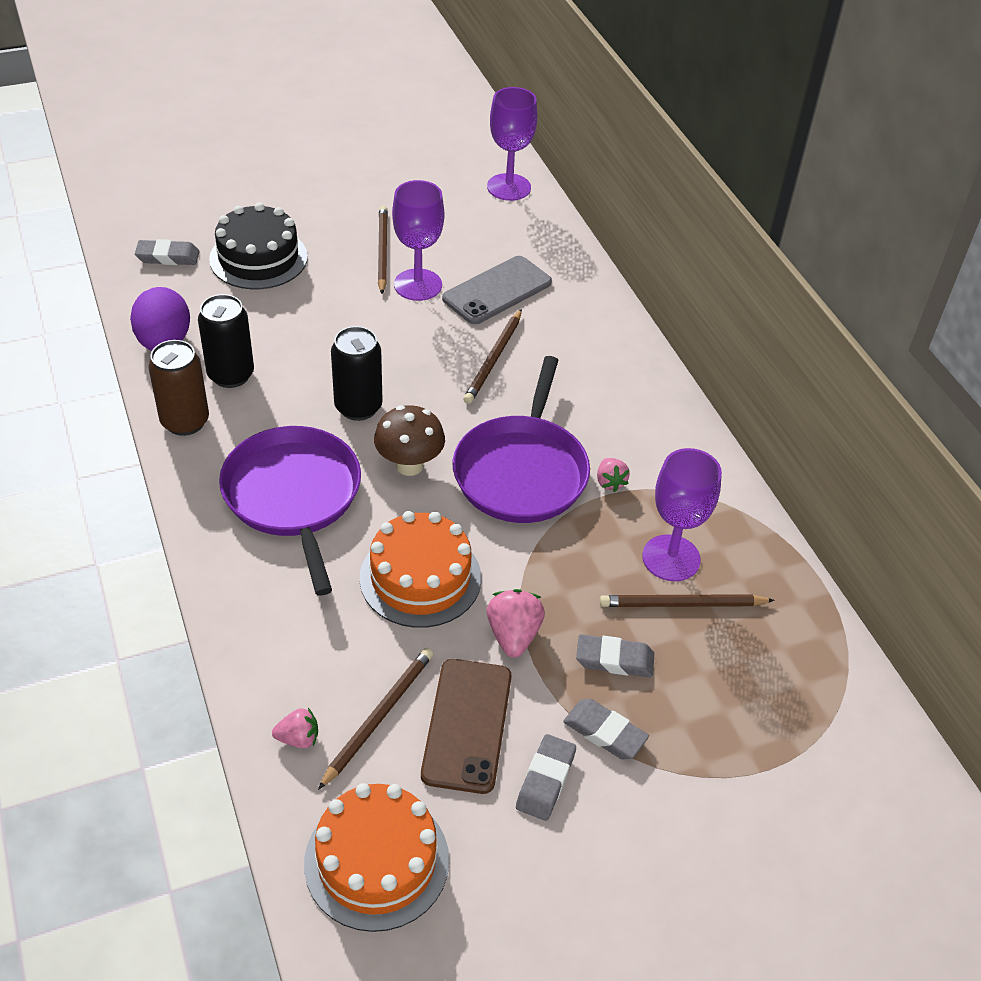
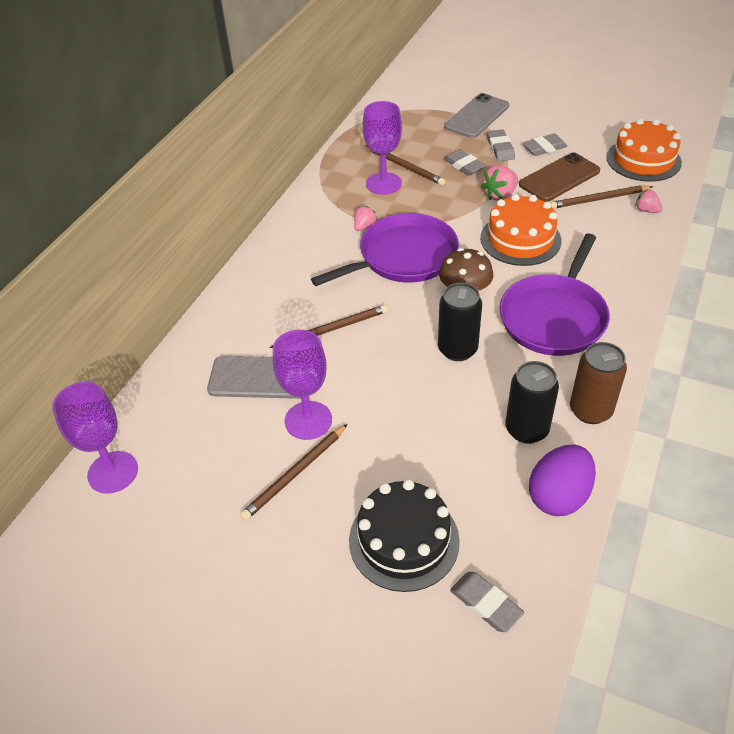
camera: 130 degrees left, 0 degrees up
(716, 787) = (477, 116): none -> grey phone

